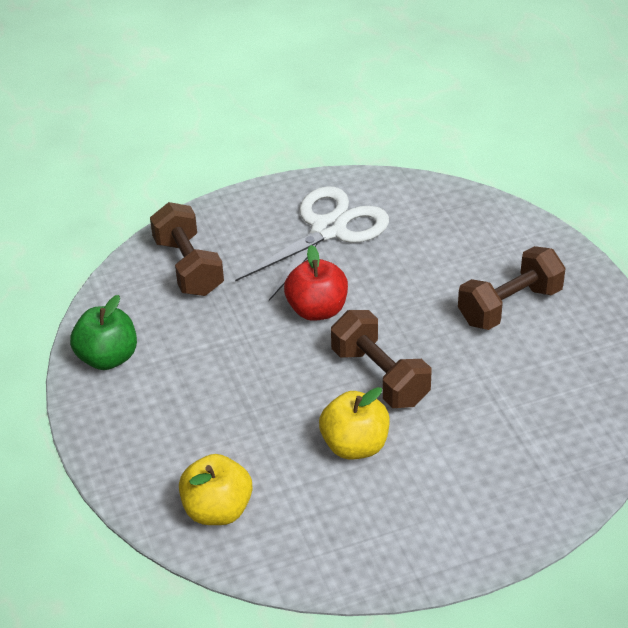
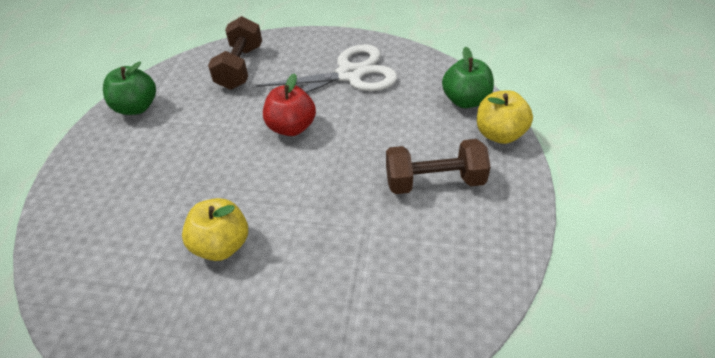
camera: 30 degrees right, 5 degrees up
(217, 510) = (86, 250): yellow apple -> yellow apple (499, 134)
(380, 377) = (289, 196): brown dumbbell -> none
(477, 214) = (465, 100): none -> green apple

